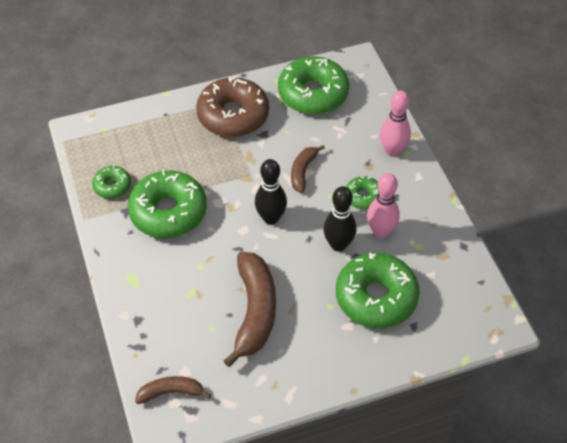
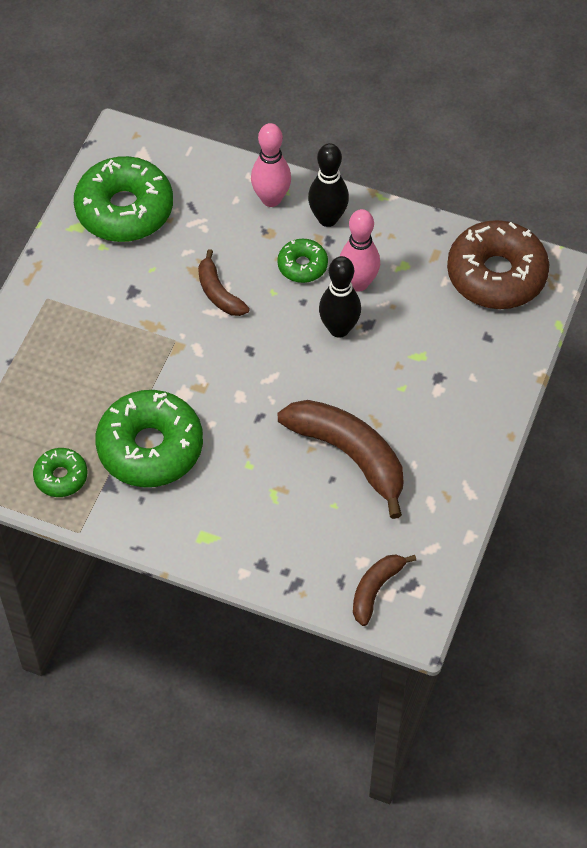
camera: 50 degrees left, 5 degrees up
(233, 115) = (78, 300): brown donut -> brown donut (496, 275)
(271, 218) = (250, 362): black bowling pin -> black bowling pin (327, 219)
(376, 297) = (428, 343): green donut -> none

